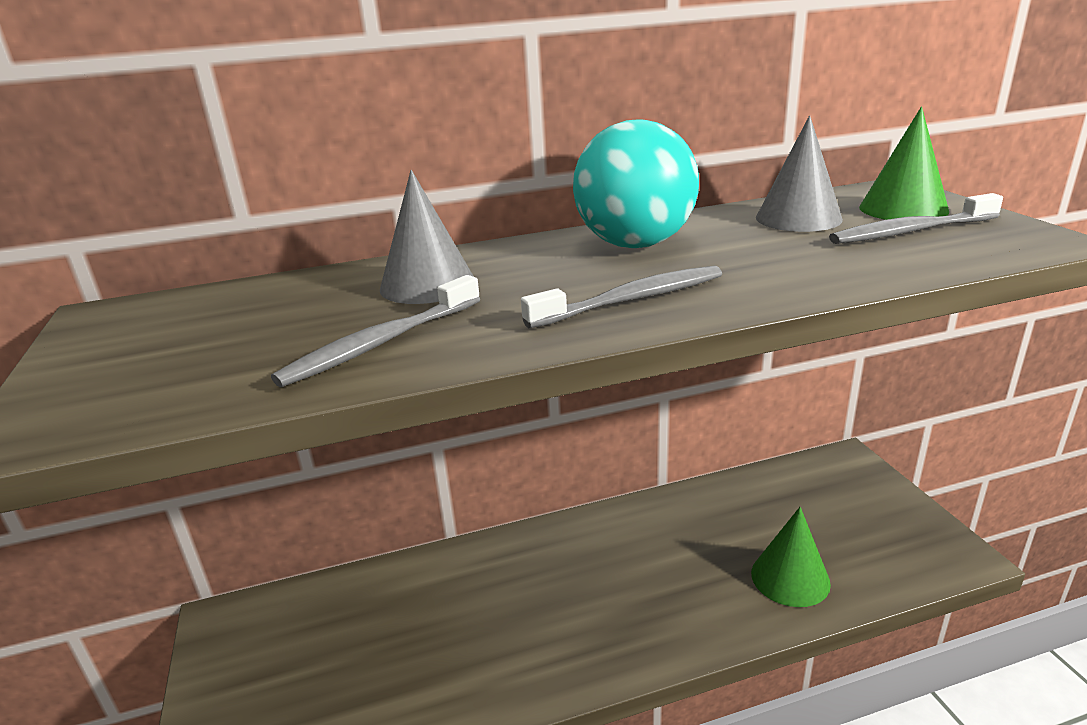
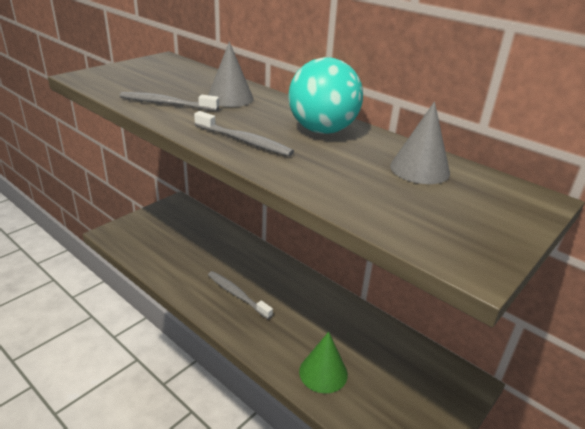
camera: 55 degrees right, 5 degrees up
(903, 209) = (485, 204): green cone -> none
(911, 231) = (433, 209): grey toothbrush -> grey toothbrush (237, 295)

